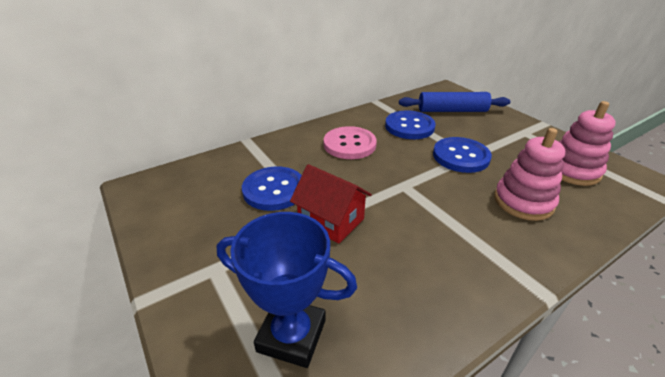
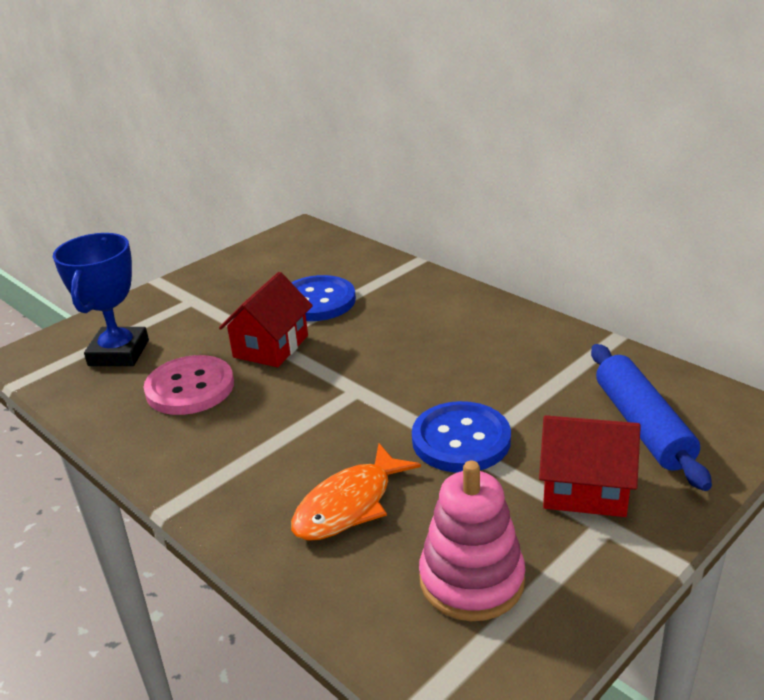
camera: 80 degrees right, 5 degrees down
(349, 144) = (446, 333): pink button -> pink button (190, 388)
(409, 126) = (538, 380): blue button -> none
(500, 132) = (585, 489): none -> red house
(523, 202) = (349, 505): pink stacking toy -> orange fish

